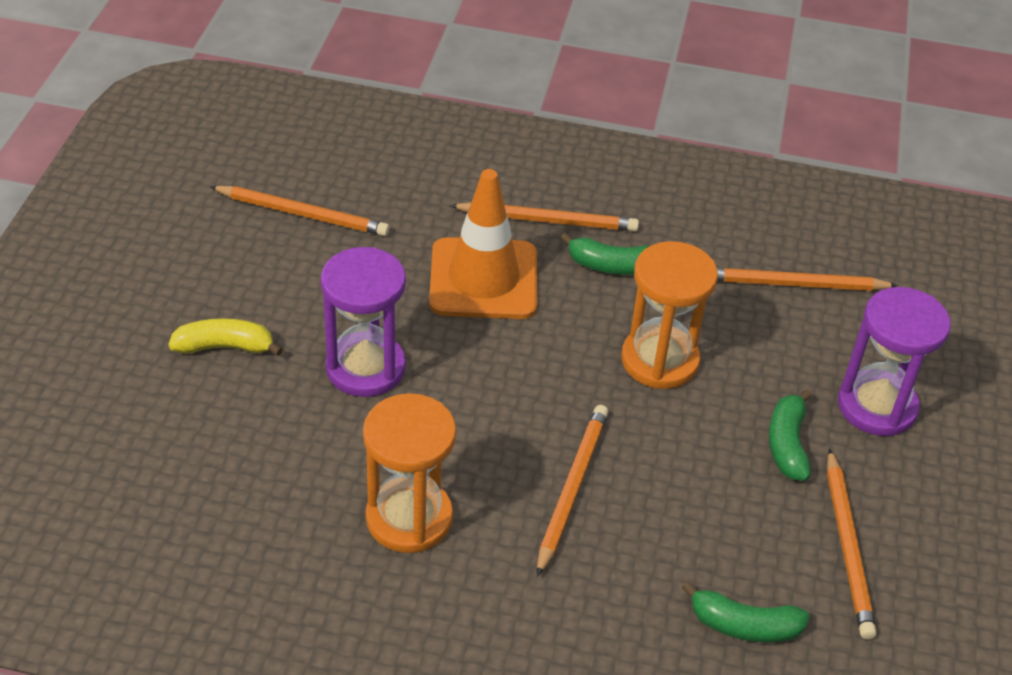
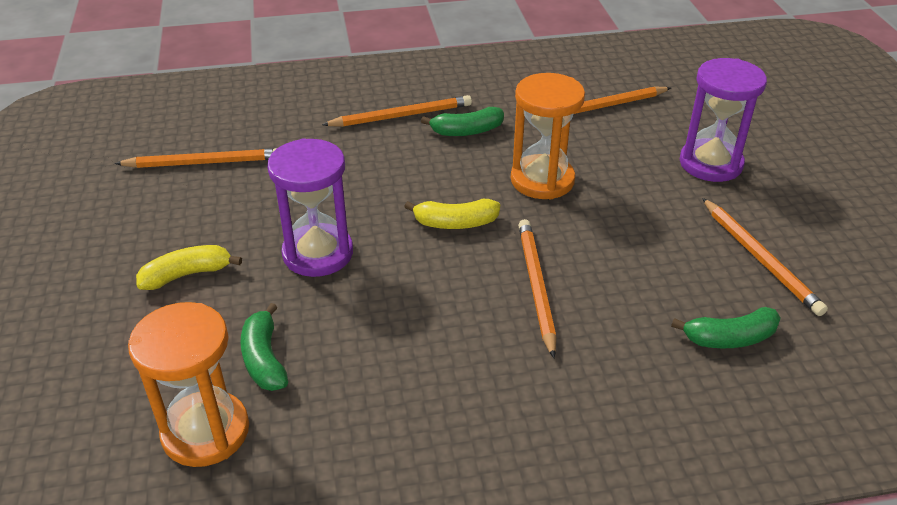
camera: 20 degrees left, 5 degrees down
(409, 518) = (420, 352): orange hourglass -> orange hourglass (205, 431)
(483, 279) = (376, 166): orange traffic cone -> none
(530, 382) = (455, 223): none -> yellow banana
(787, 444) = (670, 206): green banana -> green banana (264, 359)

